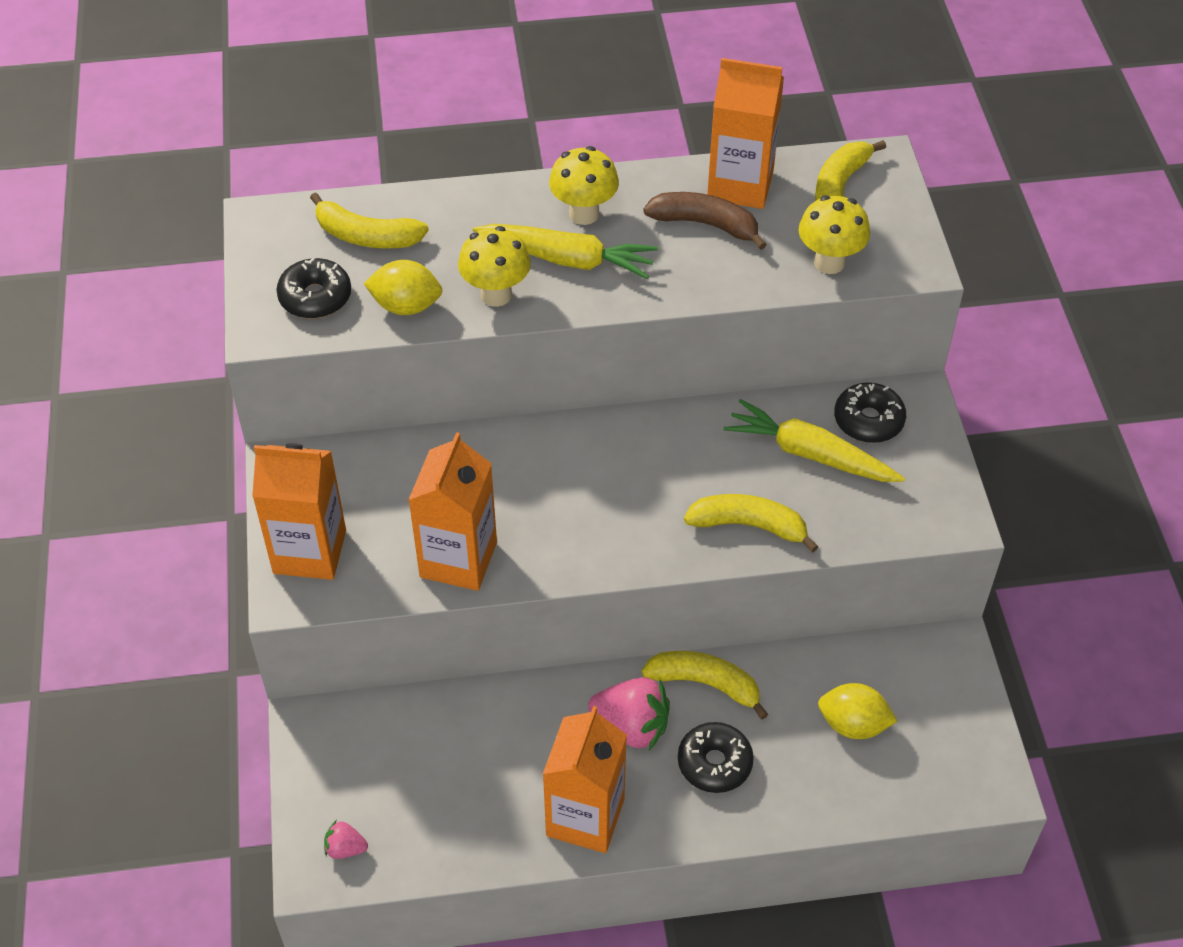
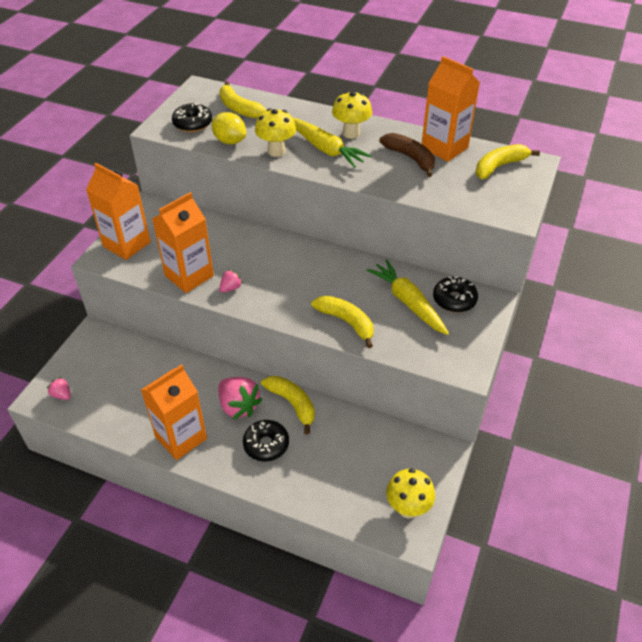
camera: 30 degrees right, 5 degrees down
(539, 550) = (231, 288): none -> pink strawberry
(829, 262) = (464, 197): yellow mushroom -> yellow mushroom (408, 508)
(853, 724) = (355, 462): yellow lemon -> none

